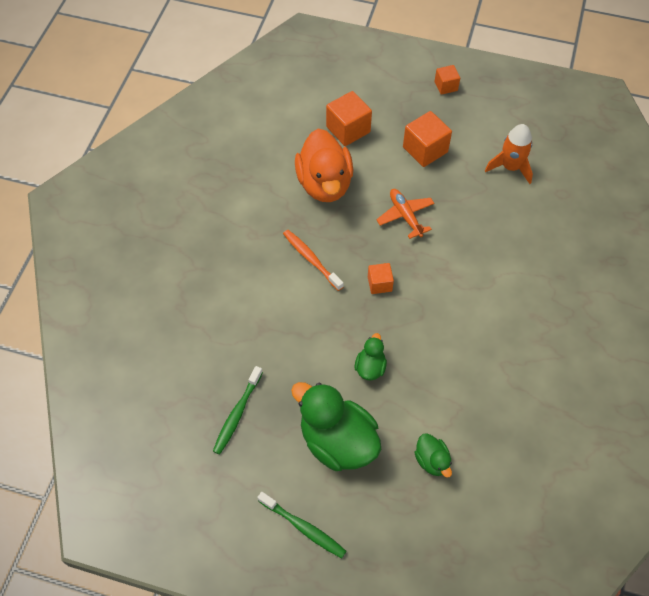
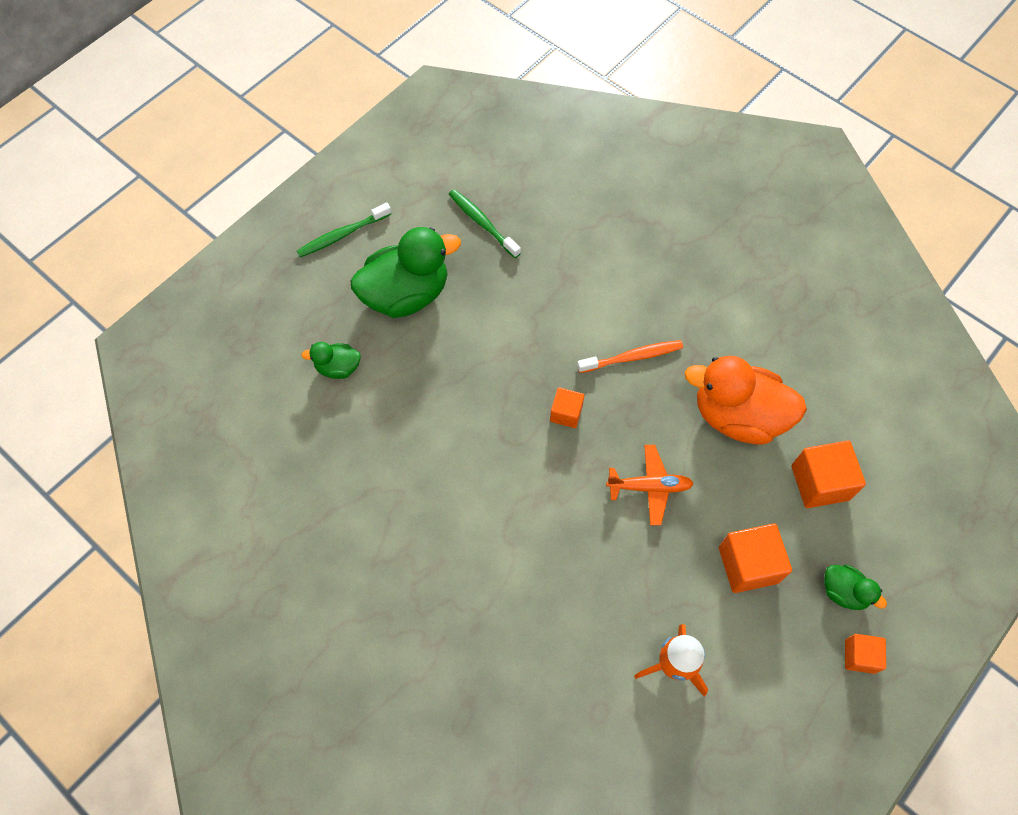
camera: 115 degrees right, 5 degrees up
(370, 367) = (468, 358): green duck -> green duck (843, 592)

